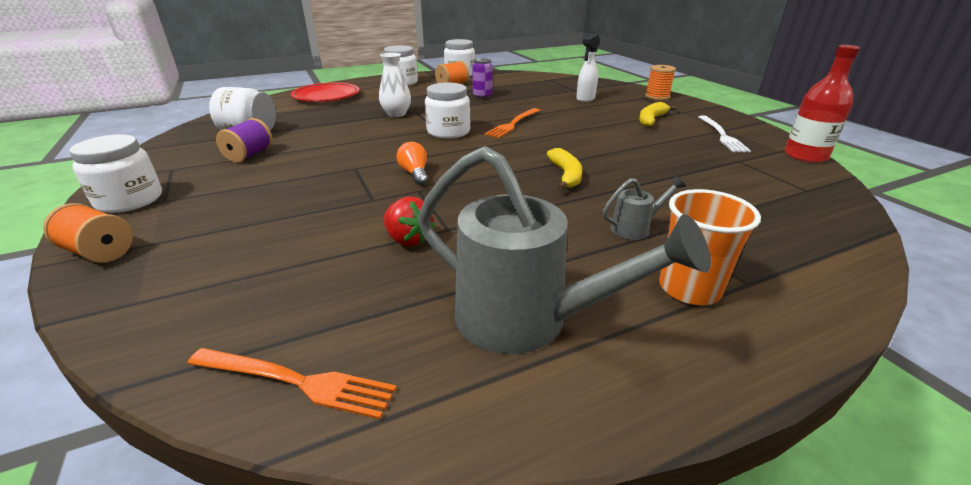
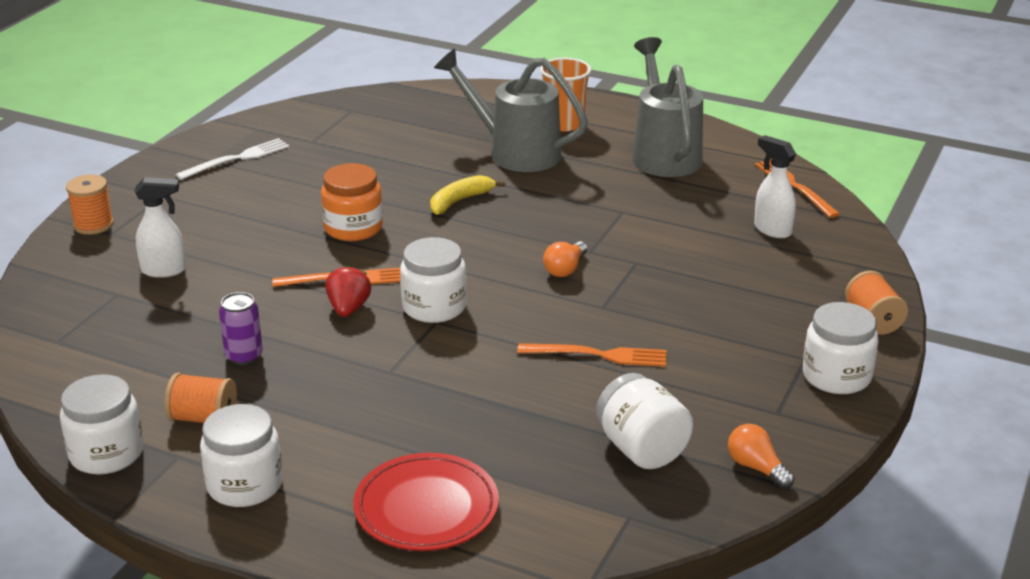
camera: 130 degrees left, 0 degrees up
(172, 147) = (756, 467): none -> orange light bulb
(249, 155) = (681, 391): purple spool -> none
(276, 291) = (772, 229): none -> white spray bottle
(323, 149) = (597, 355): none -> orange fork
(396, 114) = (421, 381): white vase -> none
(408, 239) = (658, 218): red strawberry -> red strawberry (348, 309)
(572, 138) = (353, 228): none -> orange jar
(635, 228) = (515, 152): grey watering can -> grey watering can, size x2.27
(651, 120) = (220, 204): yellow banana -> none
(805, 156) = (259, 117): red bottle -> none

